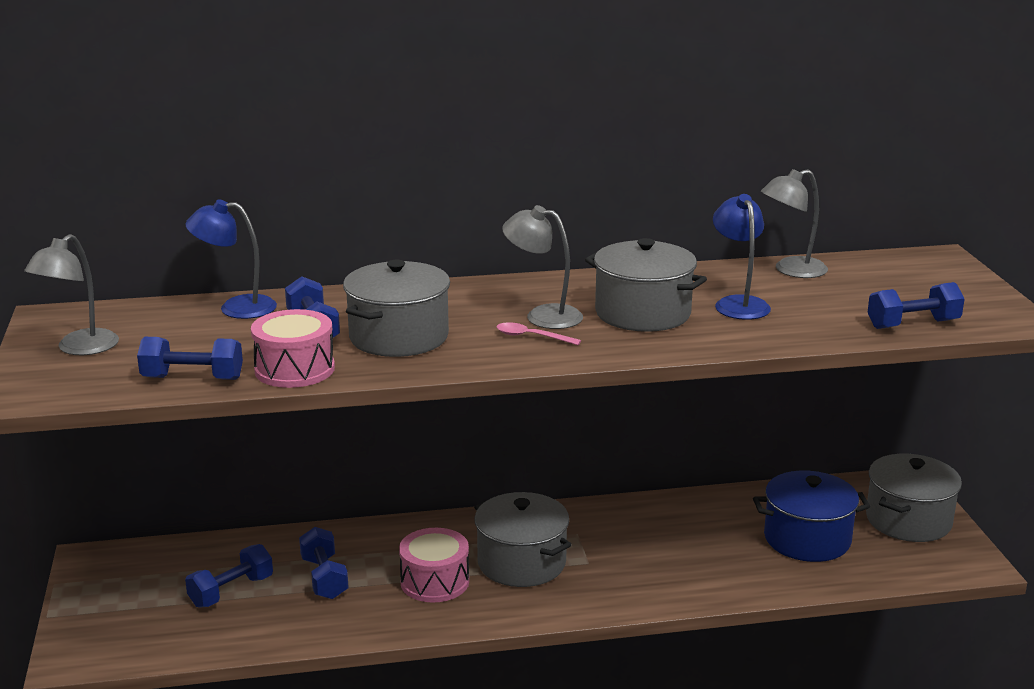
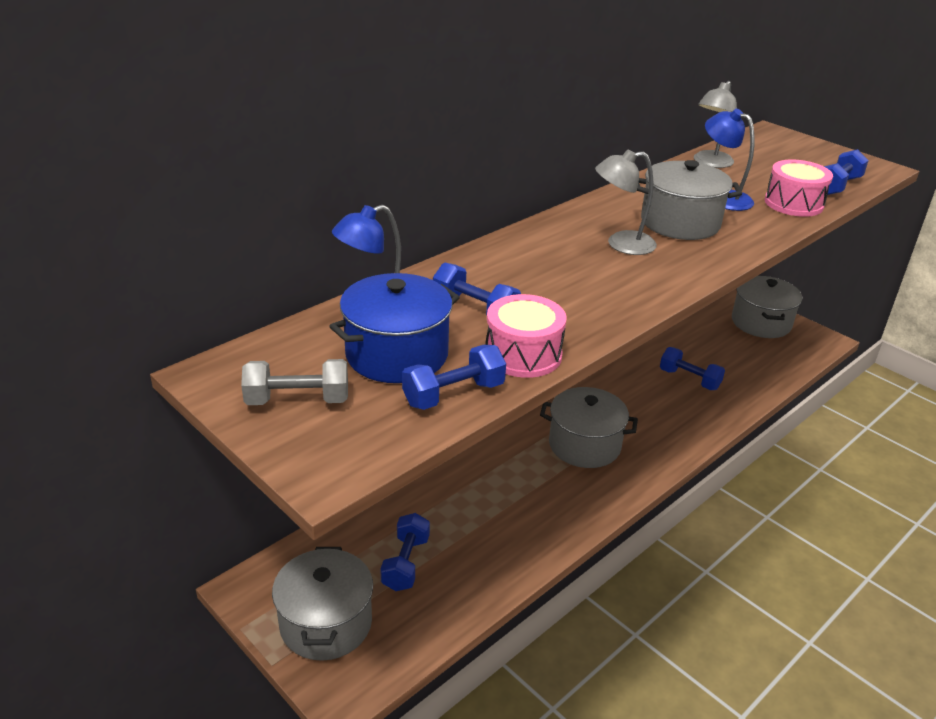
camera: 35 degrees left, 10 degrees up
(79, 348) = (297, 400): grey lamp -> grey dumbbell
(324, 578) = (464, 518): blue dumbbell -> blue dumbbell (689, 379)
(398, 337) = (552, 296): grey pot -> grey pot (326, 623)
(435, 581) = (545, 486): pink drum -> pink drum (793, 203)
(531, 337) = (643, 265): pink spoon -> none
(807, 539) = (725, 357): blue pot -> blue pot (397, 354)

